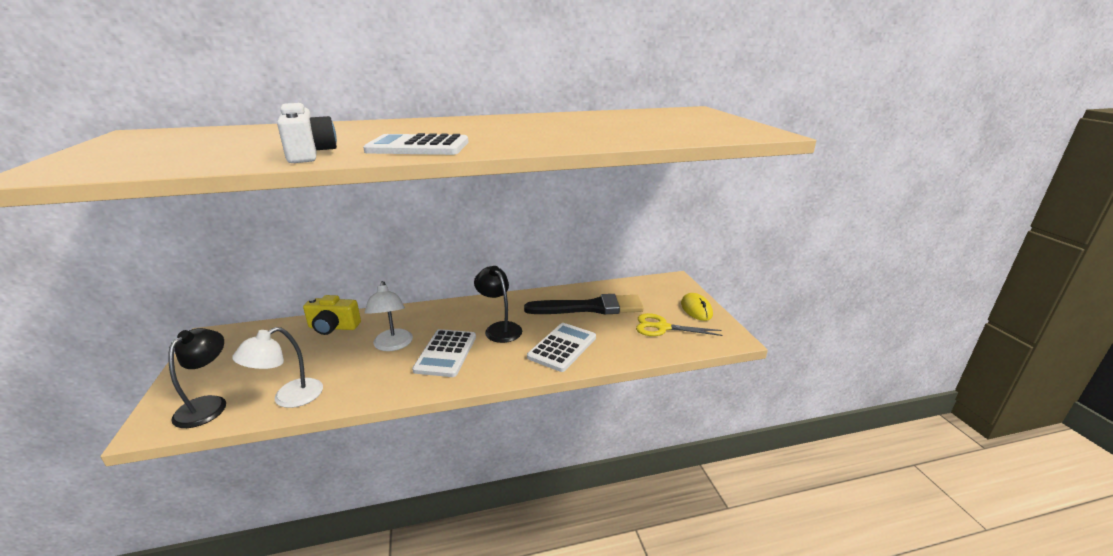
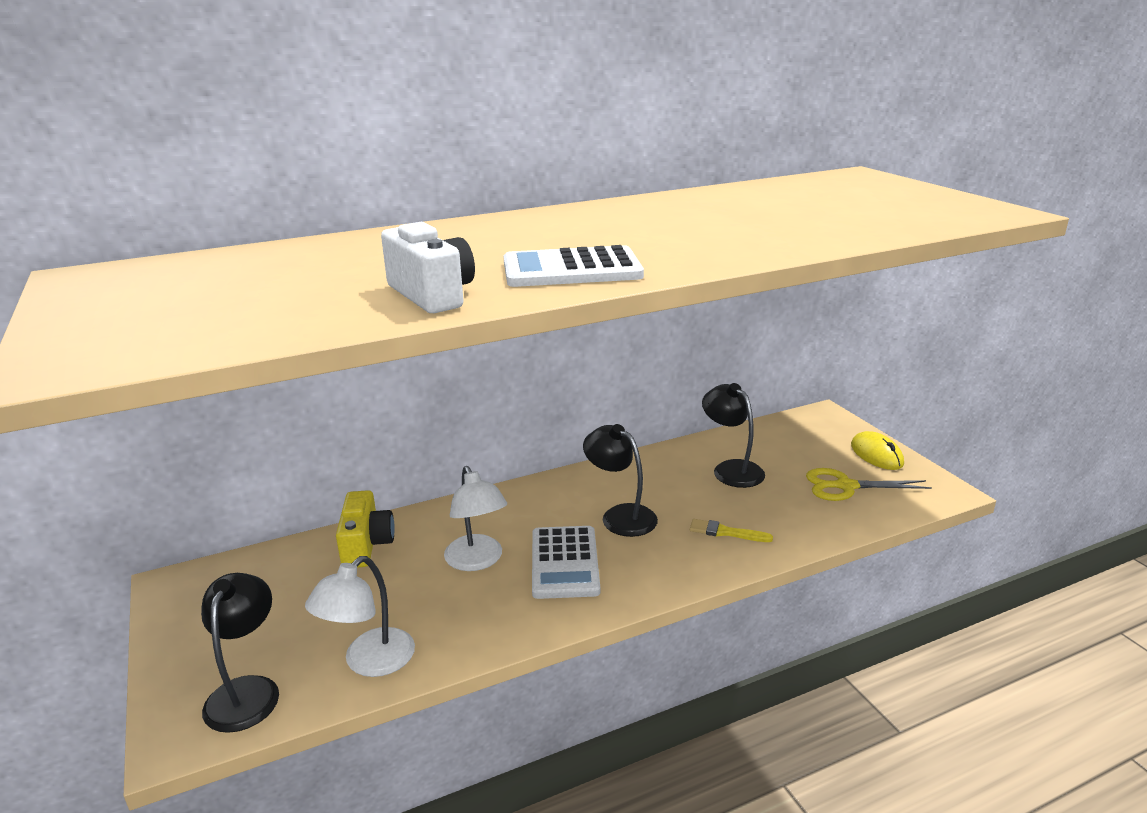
camera: 10 degrees left, 0 degrees up
(333, 327) = (366, 545): yellow camera -> yellow camera turned 90 degrees counterclockwise
(562, 347) = (726, 532): white calculator -> yellow brush
(590, 308) = (731, 469): black brush -> black lamp

